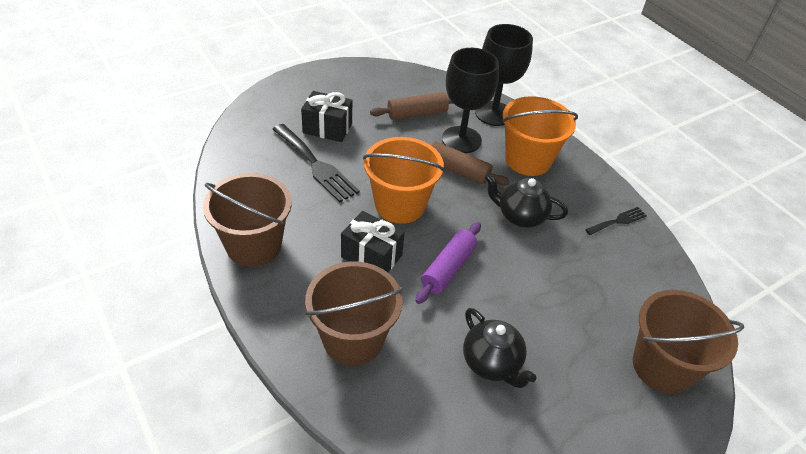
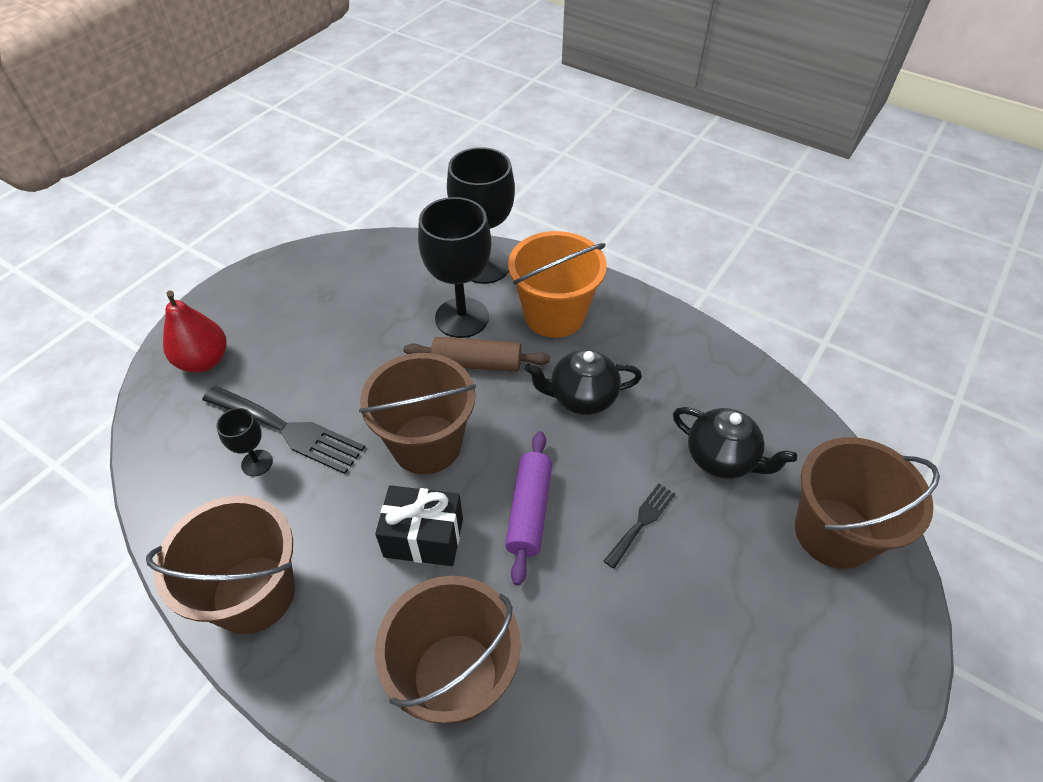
camera: 20 degrees left, 5 degrees up
(283, 108) = (204, 361): none -> red pear
(288, 176) = (257, 463): none -> black goblet
(327, 128) = (279, 368): black gift -> none
(400, 205) = (426, 444): orange bucket -> brown bucket
(417, 113) = (389, 301): brown rolling pin -> none
(492, 363) = (645, 626): black teapot -> black teapot (721, 459)
(618, 221) = (694, 357): black fork -> black fork (642, 522)

